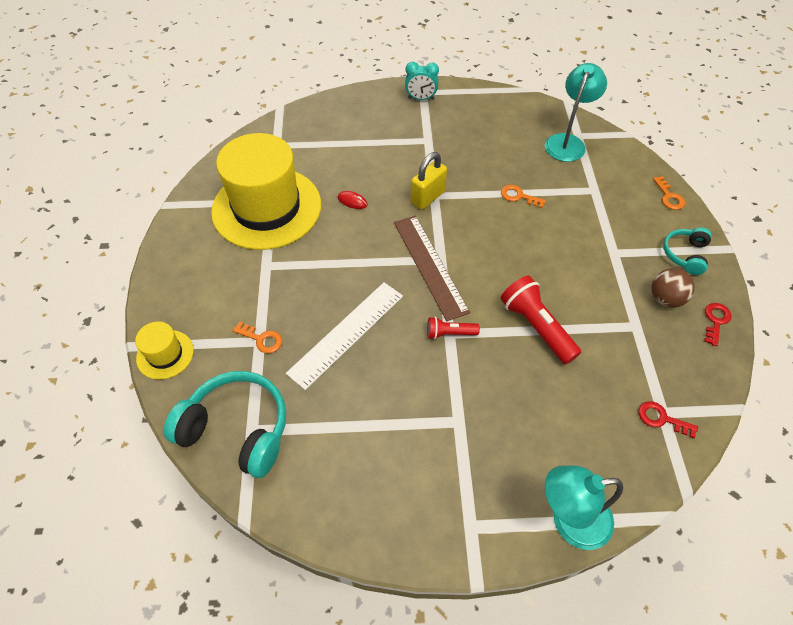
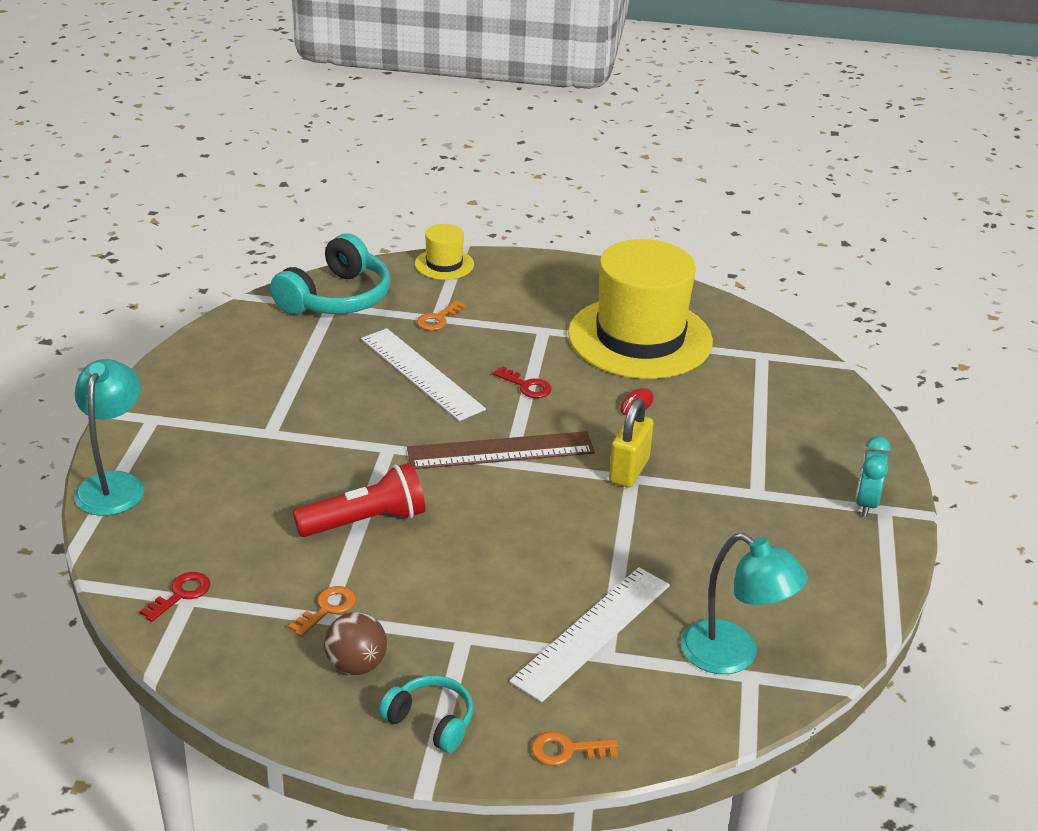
camera: 100 degrees right, 20 degrees down
(427, 197) = (629, 471): yellow padlock -> yellow padlock turned 60 degrees clockwise
(449, 333) = (388, 448): red flashlight -> none
(518, 196) = (610, 562): orange key -> orange key (327, 609)
(580, 197) = (592, 632): none -> white ruler
(715, 321) = (294, 708): red key -> red key (526, 386)

